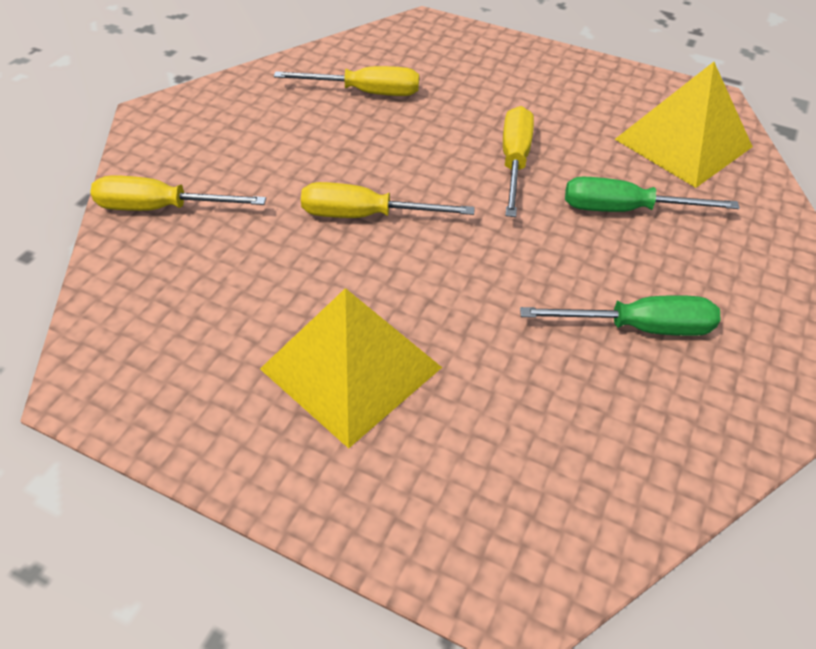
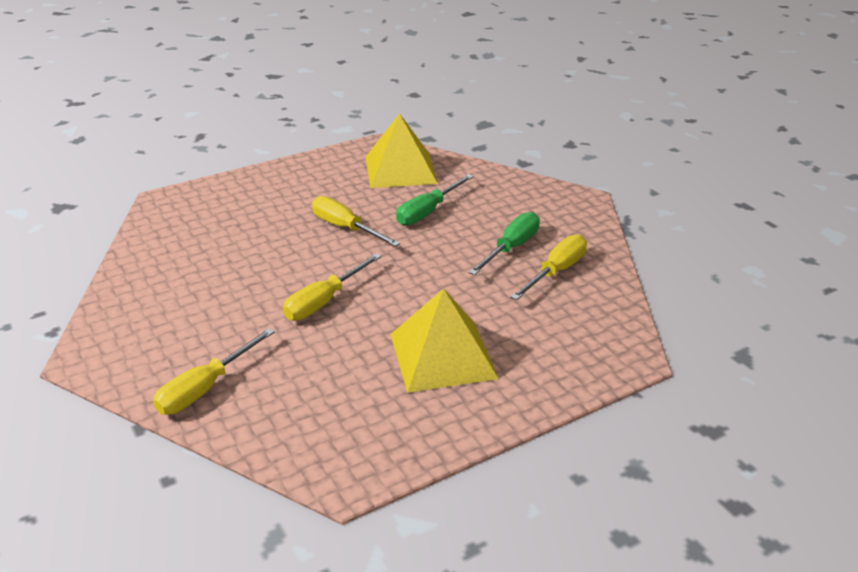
camera: 55 degrees left, 15 degrees down
(365, 92) = (203, 253): yellow screwdriver -> yellow screwdriver (556, 271)

